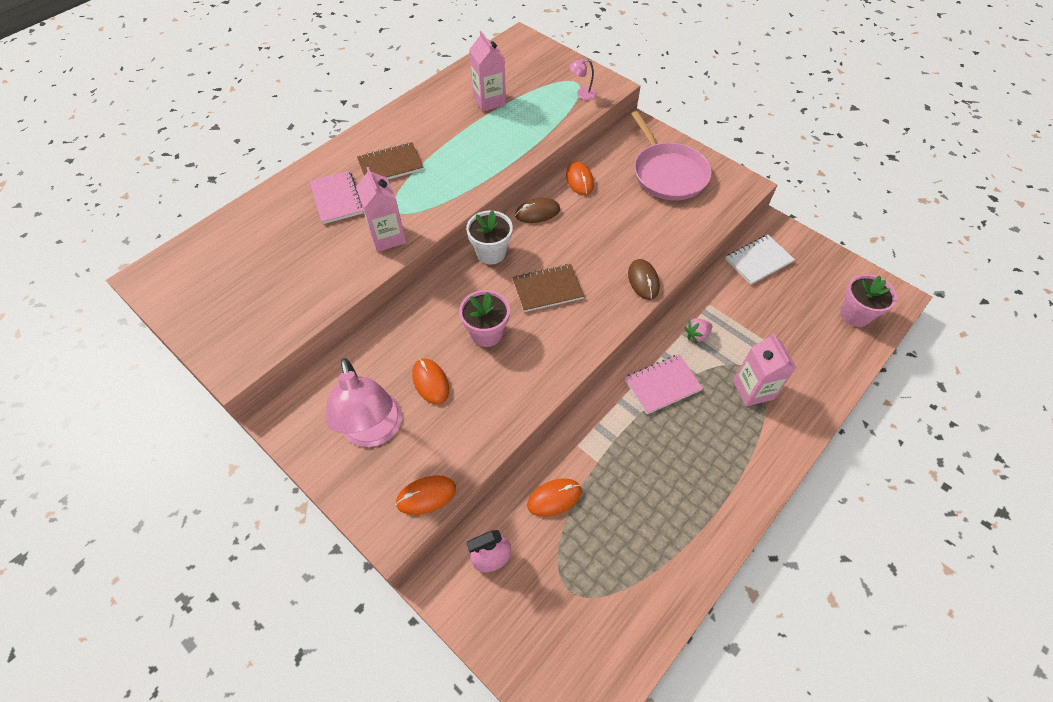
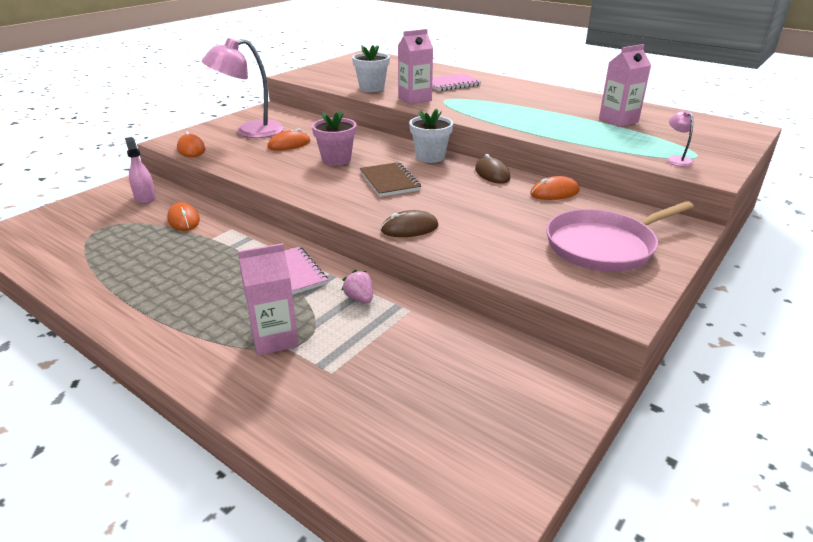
camera: 85 degrees right, 25 degrees down
(330, 276) = (372, 88): none -> white flower pot
(390, 165) = (499, 95): brown notebook -> none
(758, 261) = (502, 359): white notebook -> none
(855, 314) = (411, 468): pink flower pot -> none

